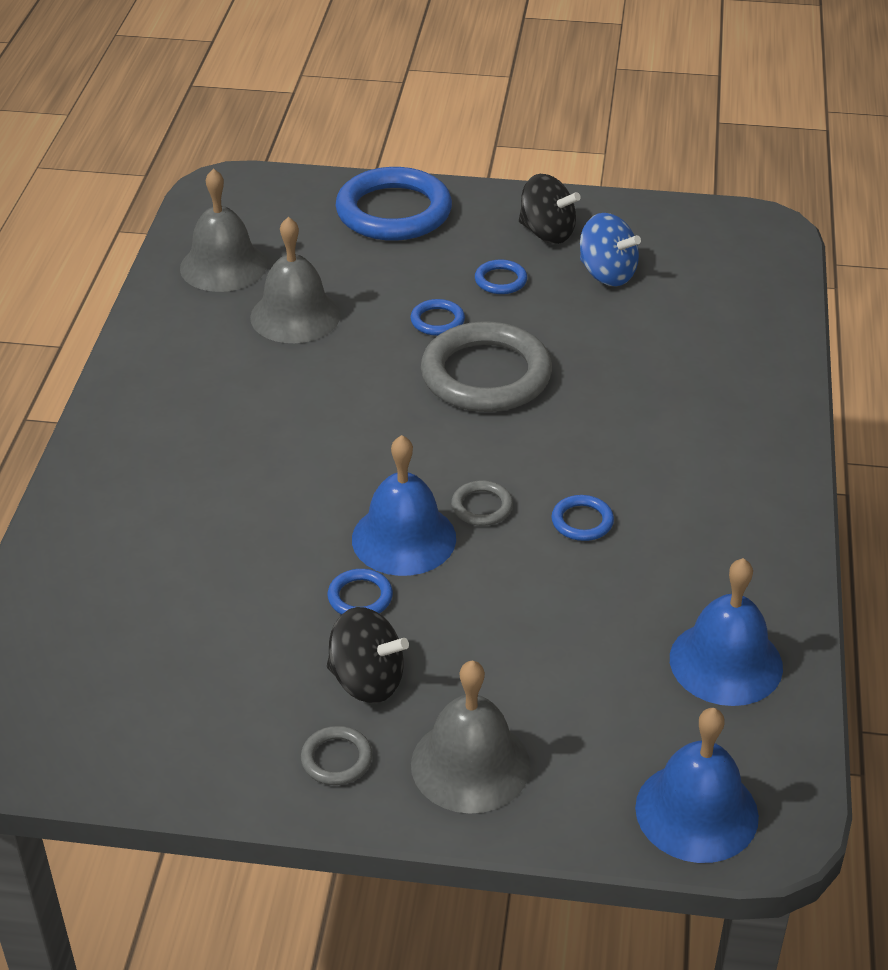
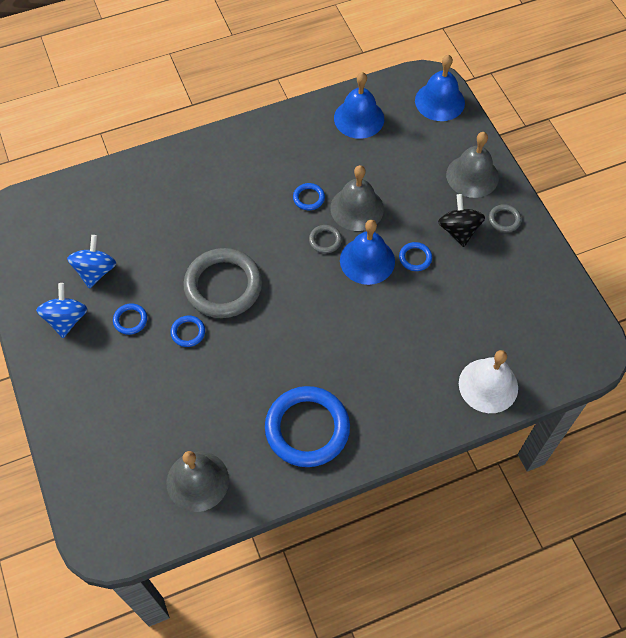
camera: 120 degrees left, 20 degrees up
(70, 573) = (488, 385): none -> white bell
(295, 315) = (225, 408): grey bell -> grey bell (357, 208)
(394, 211) = (84, 416): blue ring -> blue ring (307, 428)
(547, 233) = (66, 319): black spinning top -> blue spinning top

